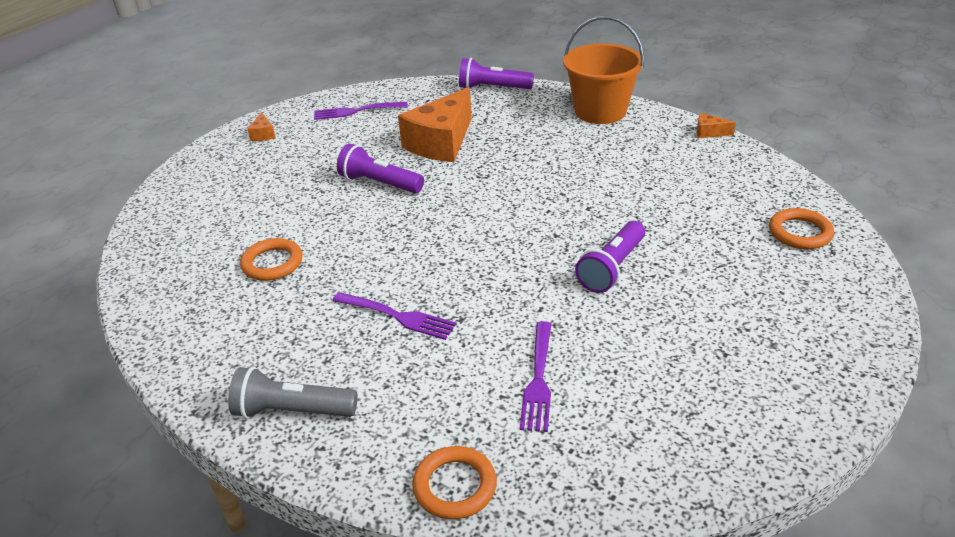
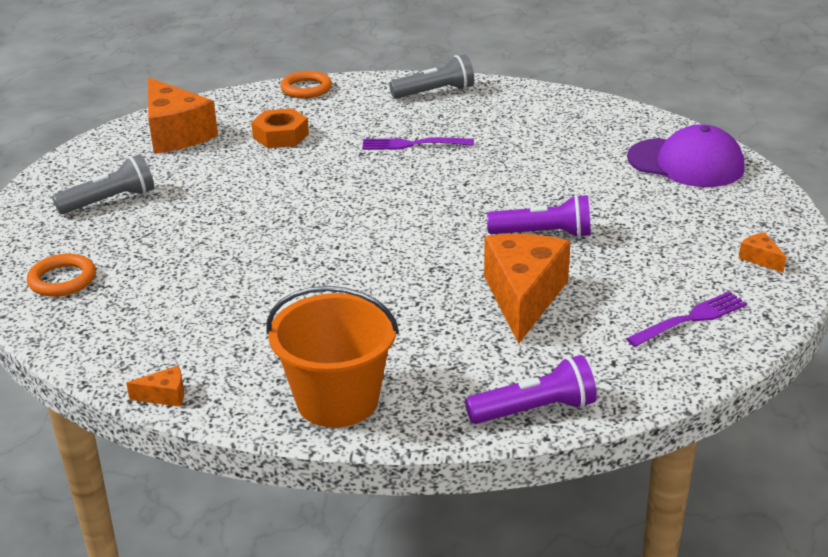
camera: 155 degrees right, 5 degrees down
(187, 221) = (686, 163): none -> purple cap
(272, 263) = (557, 152): orange ring -> none
(538, 378) = (280, 136): purple fork -> orange nut
(612, 268) = (250, 210): purple flashlight -> none
(678, 428) = (175, 134): none -> orange cheese
(763, 320) = (110, 201): none -> grey flashlight

